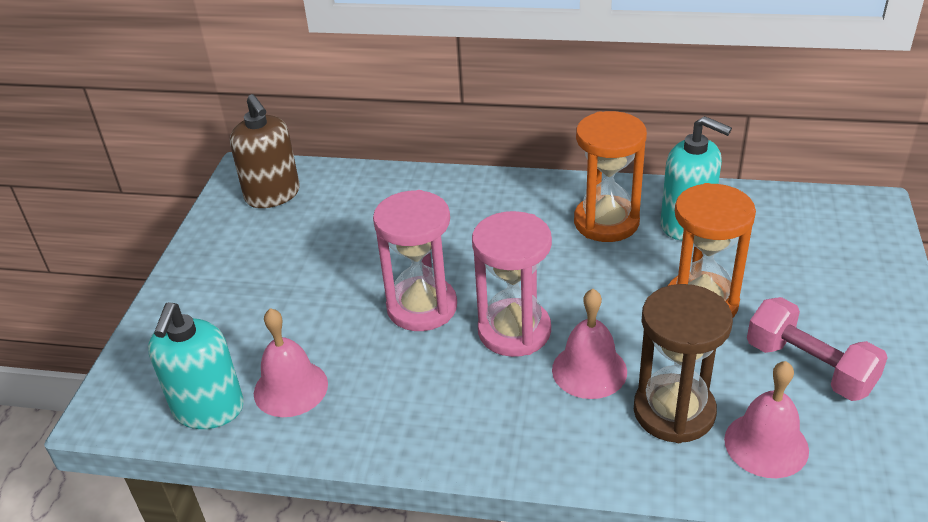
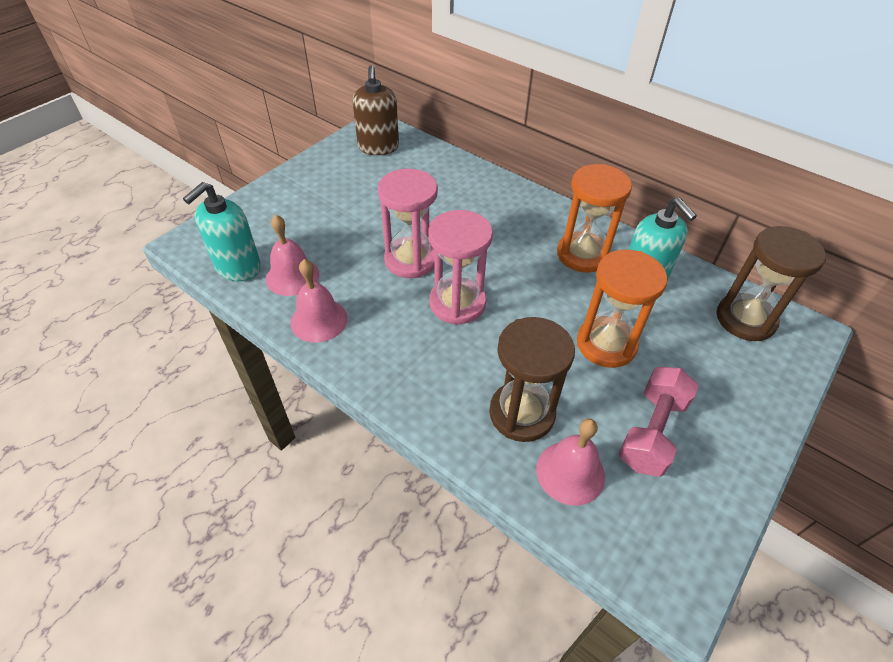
camera: 25 degrees right, 10 degrees up
(589, 370) = (486, 354): pink bell -> pink bell (319, 320)
(809, 220) = (745, 319): none -> brown hourglass
(809, 367) = (651, 432): pink dumbbell -> pink dumbbell turned 45 degrees clockwise

